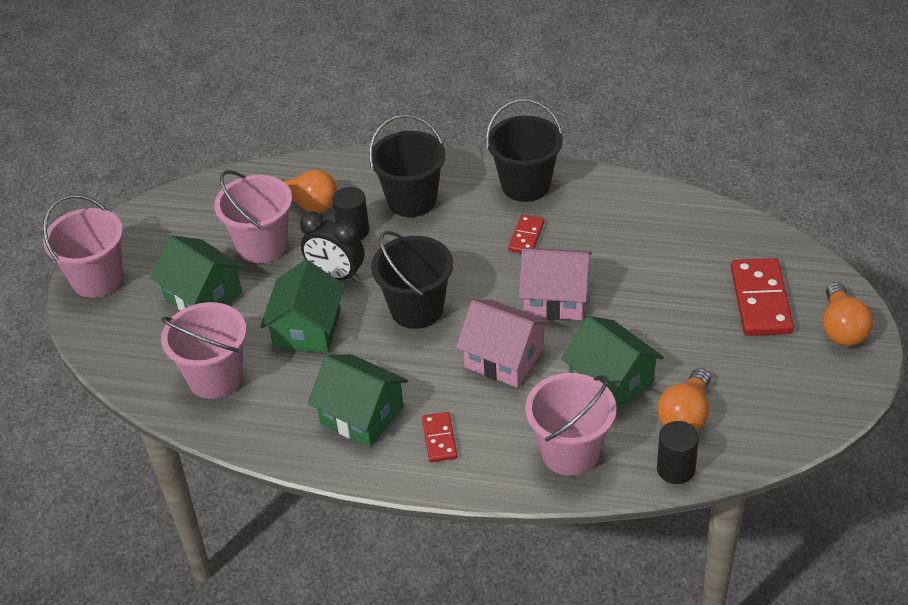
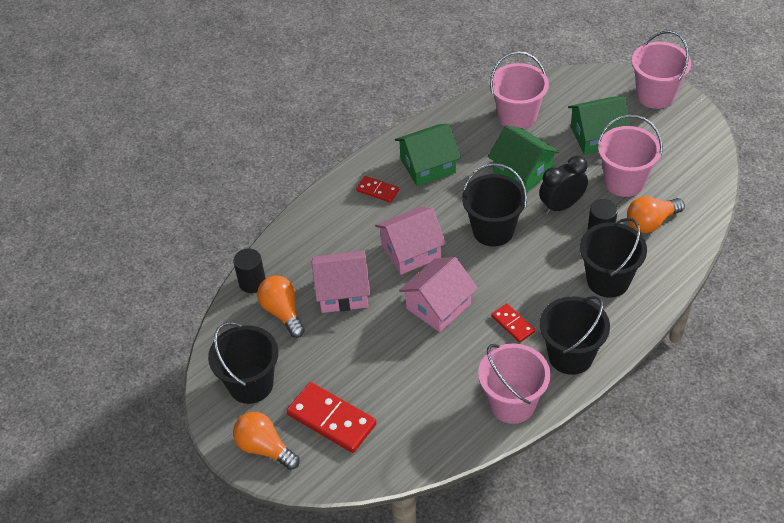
camera: 125 degrees right, 5 degrees up
(570, 452) = (311, 242): pink bucket -> pink bucket (512, 403)
(611, 381) = (343, 292): green house -> pink house
(793, 383) = (251, 384): none -> black bucket

